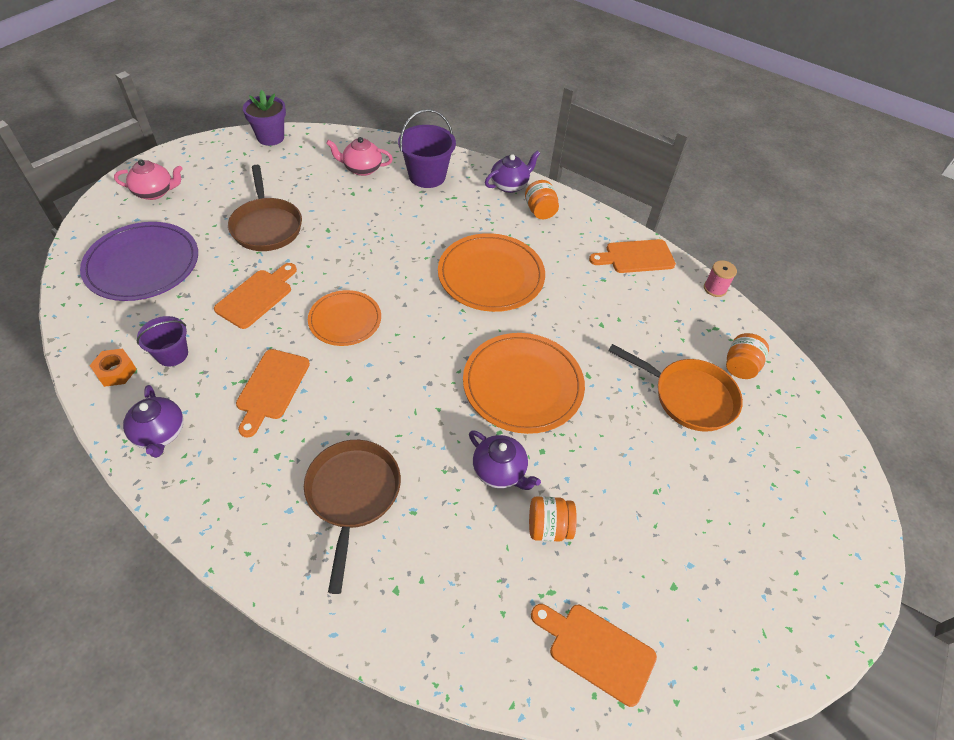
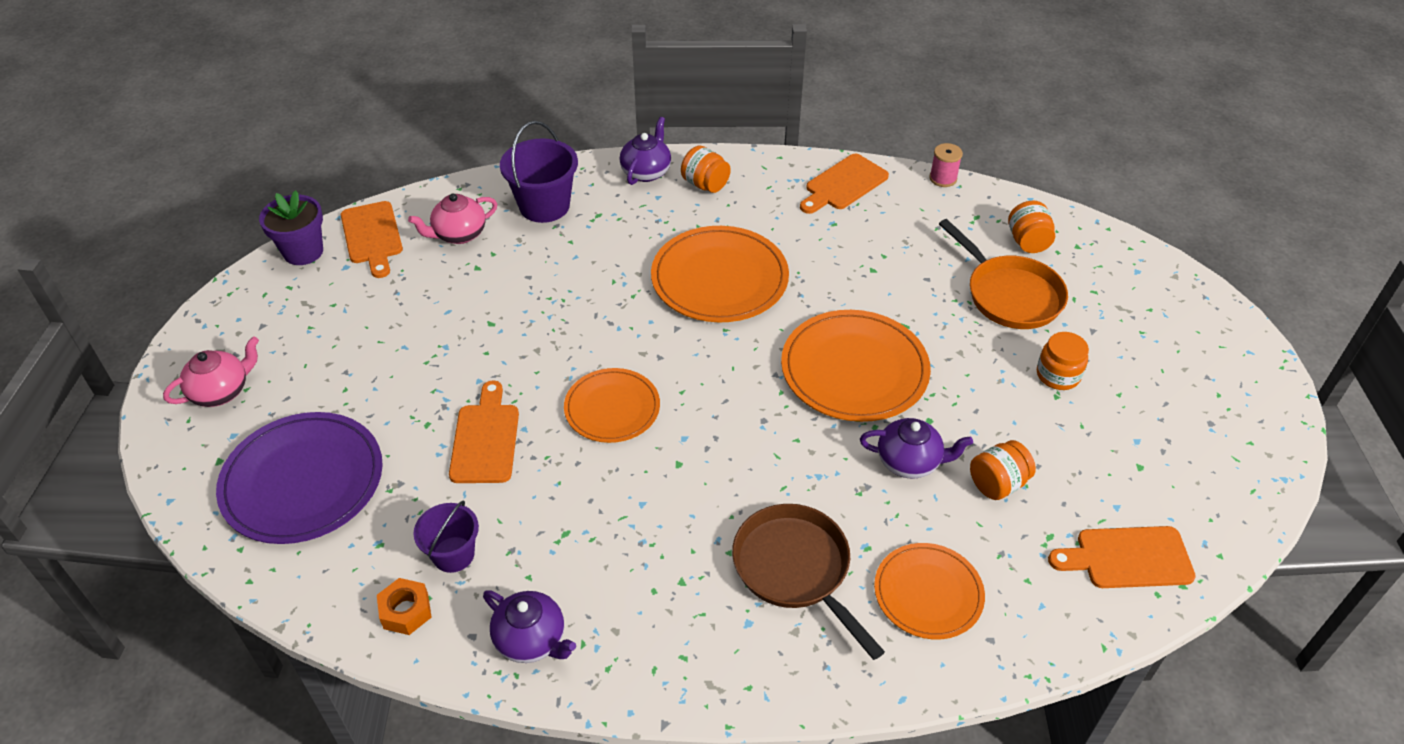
camera: 30 degrees left, 5 degrees down
(266, 226) = (412, 357): brown pan -> none
(272, 388) = (605, 521): orange cutting board -> orange cutting board (372, 236)
(423, 572) = (928, 593): none -> orange plate
(671, 477) = (1058, 375): none -> orange jar
(689, 397) = (1009, 295): orange pan -> orange pan turned 60 degrees clockwise

